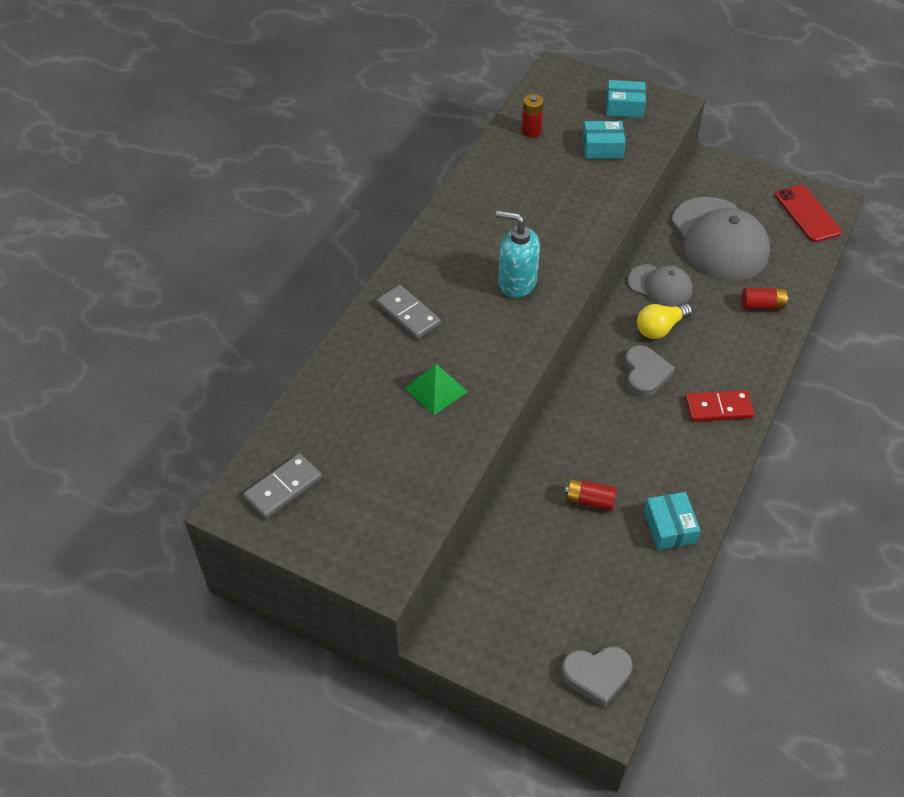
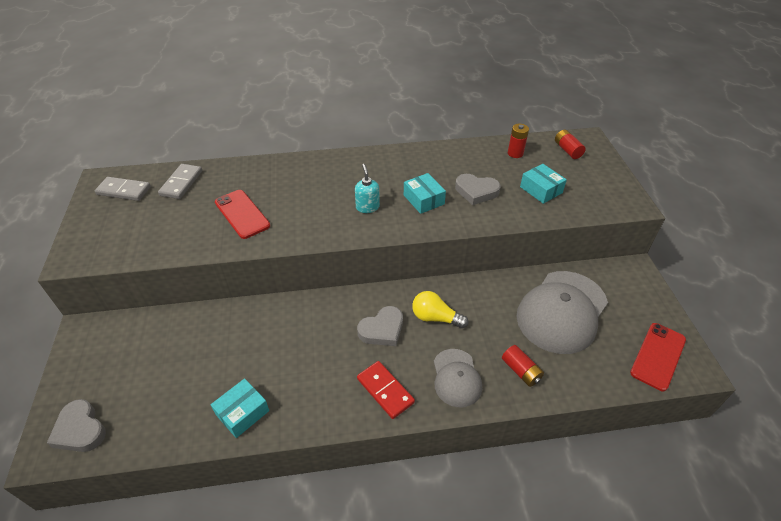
camera: 55 degrees right, 5 degrees down
(408, 314) = (298, 176): grey domino -> grey domino (181, 183)
(436, 389) = (242, 214): green pyramid -> red phone
(516, 282) = (367, 207): turquoise soap dispenser -> turquoise soap dispenser, size x0.65
(565, 191) = (476, 191): none -> grey heart
(589, 501) = (240, 352): red battery -> red battery (567, 150)
(624, 107) = (596, 182): turquoise box -> turquoise box (423, 199)
(660, 286) = (477, 298): grey cap -> grey cap (456, 378)

